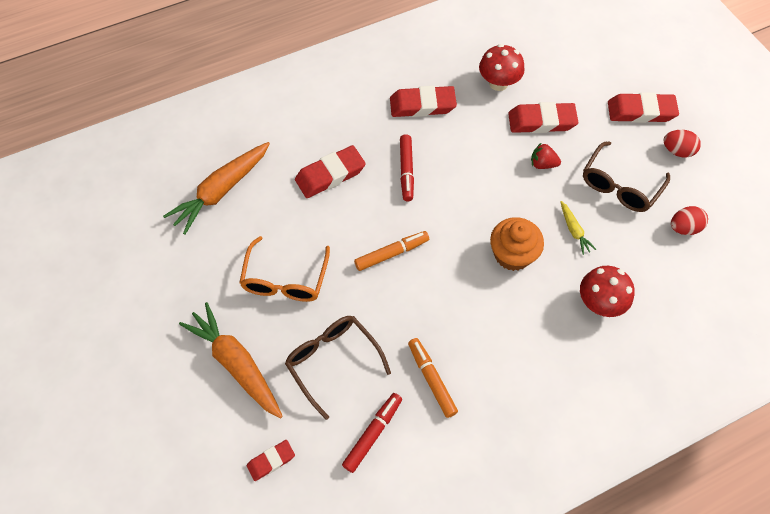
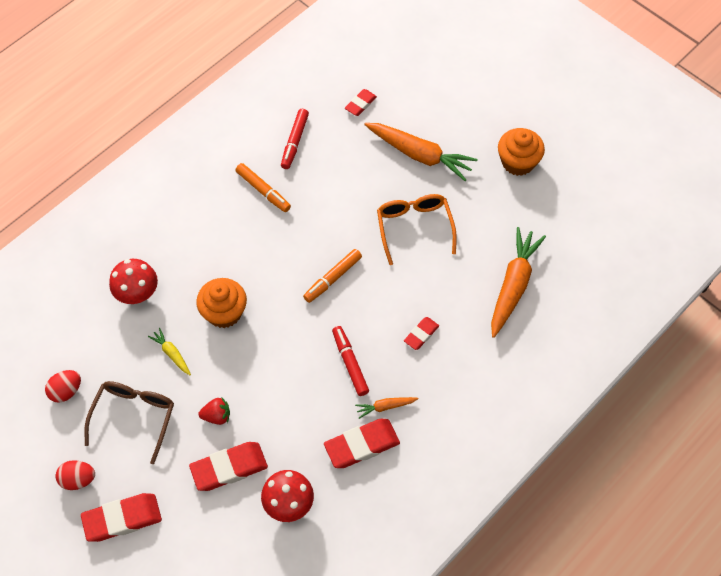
camera: 160 degrees right, 0 degrees up
(136, 317) = (518, 162): none -> orange cupcake
(330, 175) = (421, 334): red eraser -> red eraser, size x0.57
(333, 362) = (345, 179): brown glasses -> none
(390, 127) = (385, 407): none -> orange carrot

